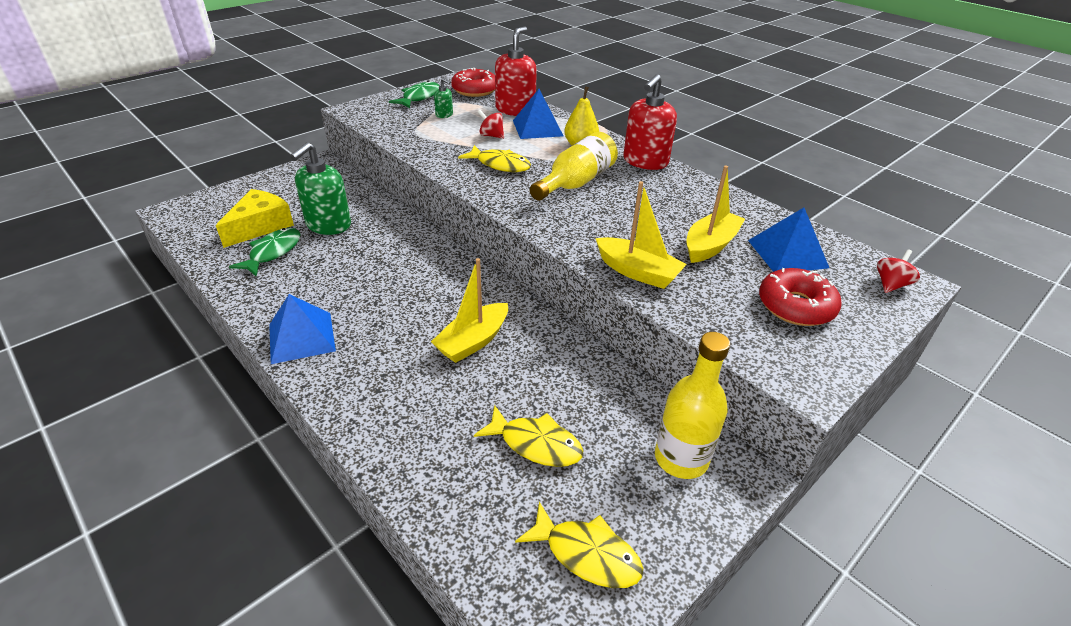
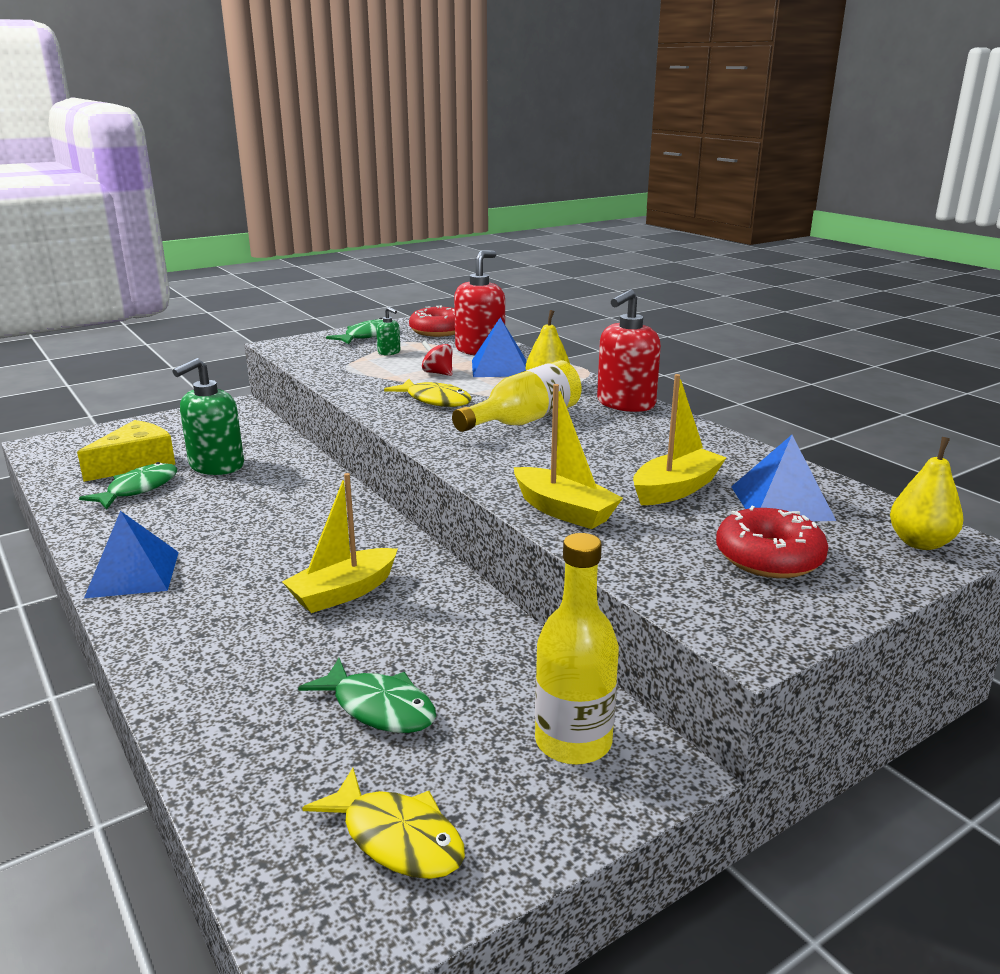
camera: 10 degrees right, 15 degrees down
(535, 444) = (379, 707): yellow fish -> green fish
(890, 284) = (920, 543): red spinning top -> yellow pear

